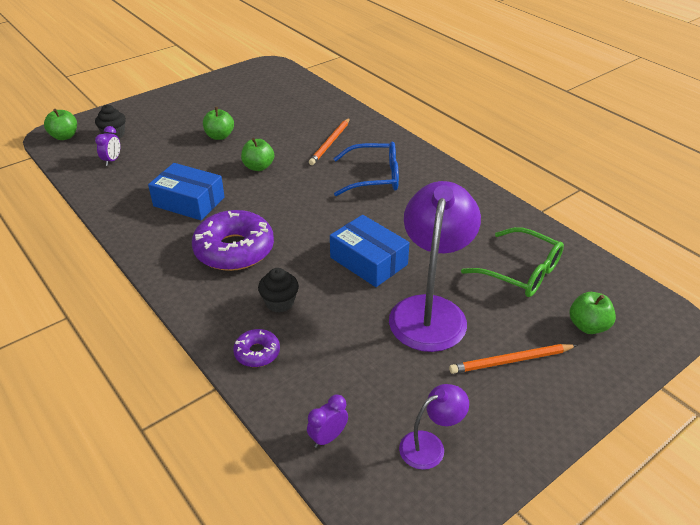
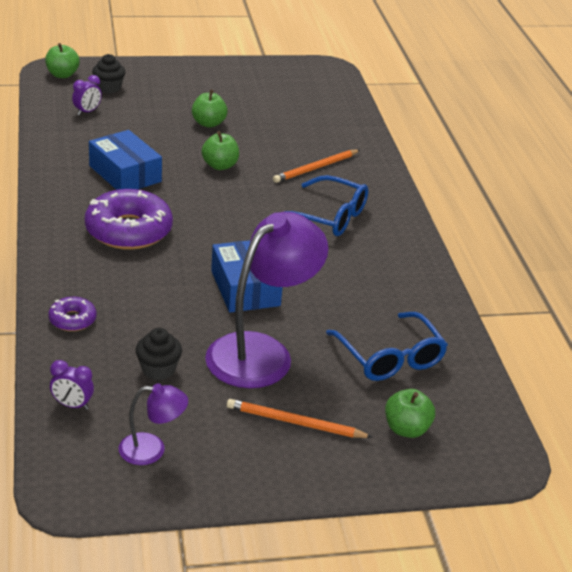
camera: 25 degrees right, 5 degrees down
(279, 302) = (128, 289): black cupcake -> black cupcake (158, 369)
(328, 437) = (72, 405): purple clock -> purple clock turned 150 degrees counterclockwise
(521, 272) = (390, 357): green glasses -> blue glasses

